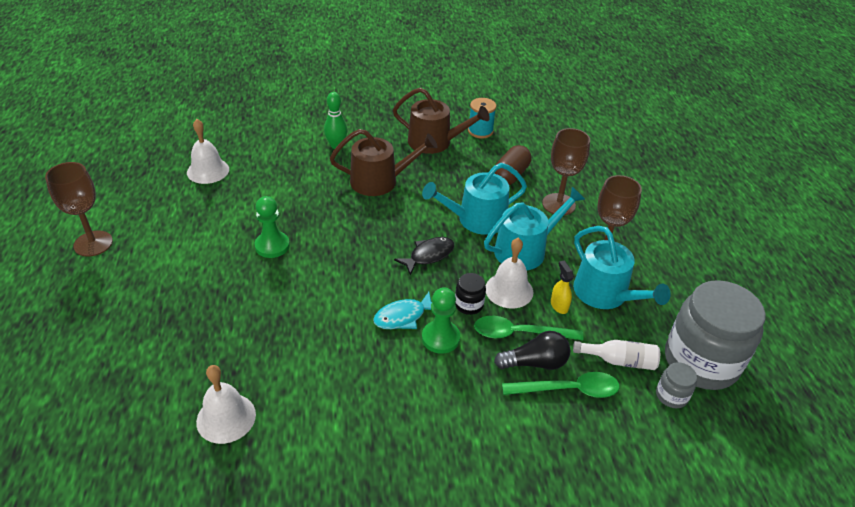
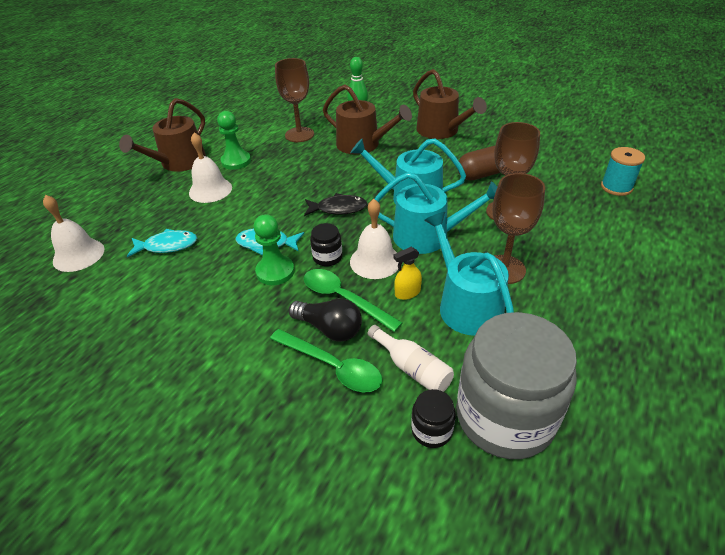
camera: 40 degrees right, 0 degrees up
(93, 243) = (139, 124): brown goblet -> brown goblet (299, 135)
(208, 170) = (253, 103): white bell -> white bell (210, 190)
(208, 272) = (179, 163): none -> brown watering can
(311, 363) = (167, 246): none -> turquoise fish
(480, 131) = (492, 134): turquoise spool -> turquoise spool (616, 187)
(559, 305) = (407, 293): yellow spray bottle -> yellow spray bottle turned 135 degrees counterclockwise
(605, 294) = (466, 304): turquoise watering can -> turquoise watering can turned 150 degrees clockwise
(671, 395) = (431, 430): grey jar -> black jar

